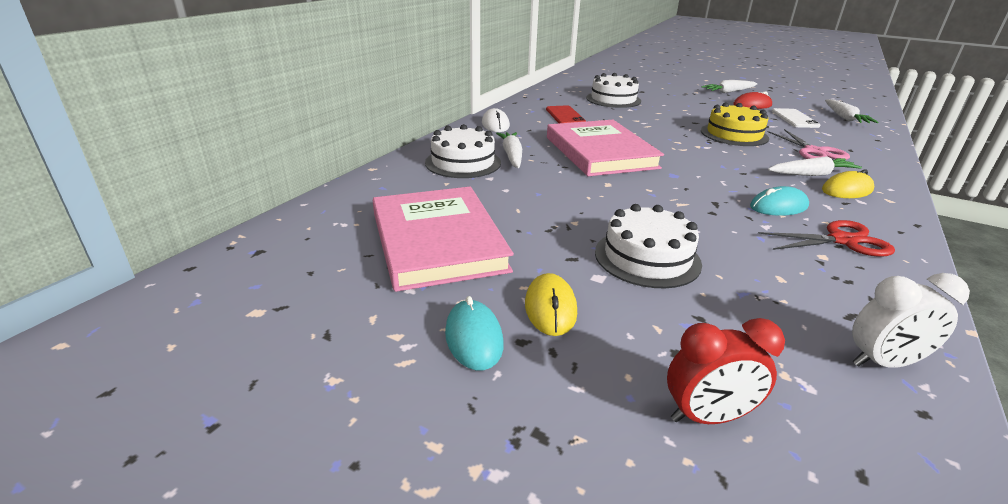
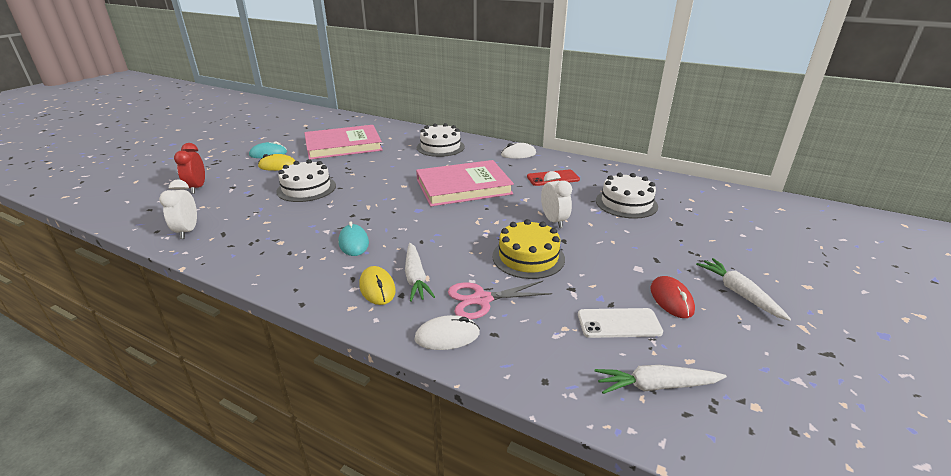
camera: 90 degrees right, 0 degrees up
(512, 156) = (453, 159): white carrot -> none
(662, 122) = (554, 221): none -> white clock
(842, 240) = (294, 256): red scissors -> none
(874, 163) = (447, 336): none -> white mouse

